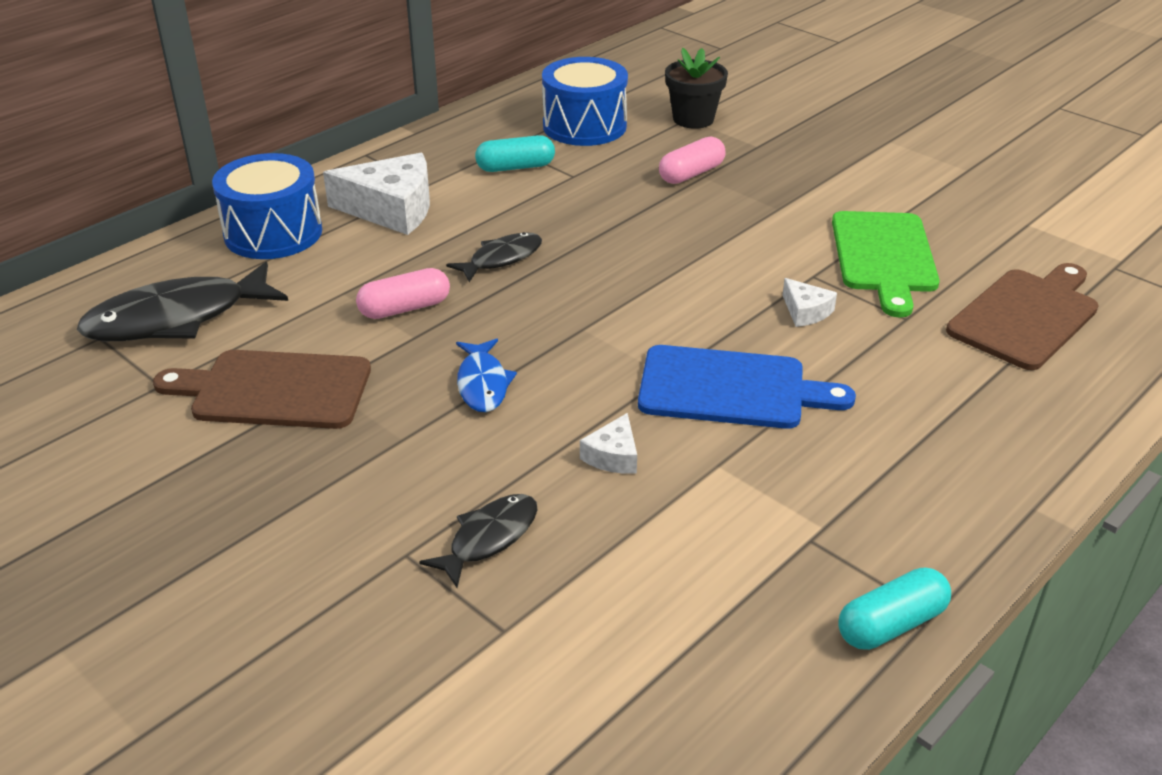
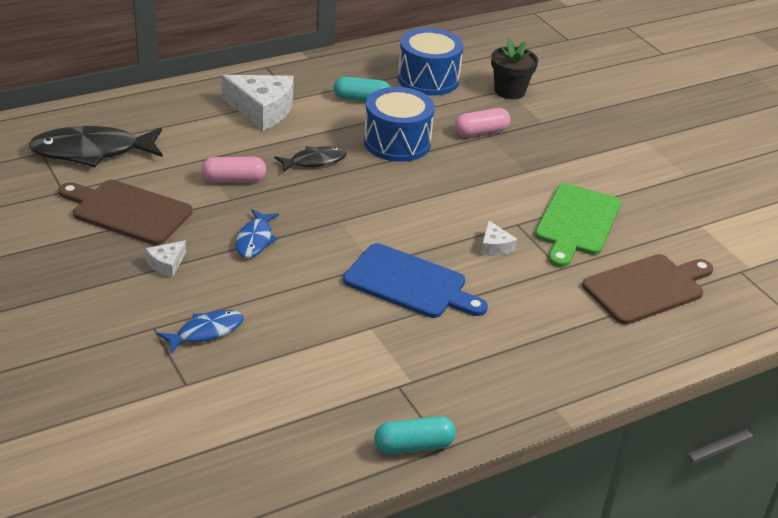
camera: 15 degrees right, 0 degrees up
(273, 233) = (178, 109): blue drum -> blue drum (397, 142)
(489, 538) = (206, 332): black fish -> blue fish
(613, 456) = (309, 304): white cheese -> white cheese (167, 264)

